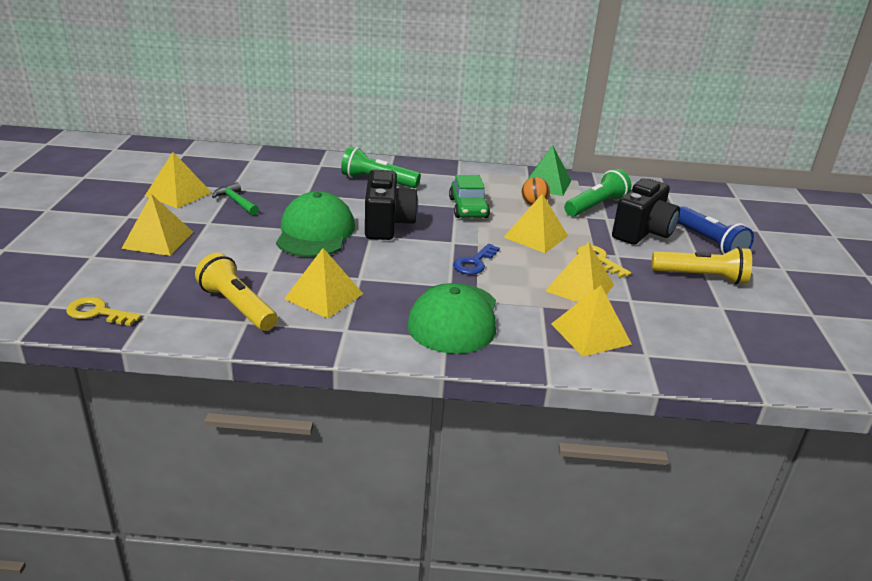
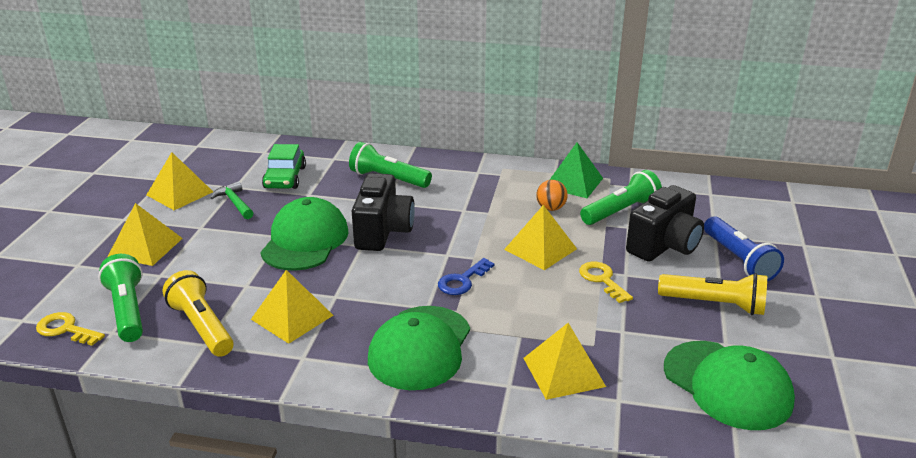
camera: 10 degrees right, 0 degrees up
(157, 294) = (127, 310): none -> green flashlight
(468, 208) = (476, 212): green car -> green car (285, 178)
(579, 287) = (569, 314): yellow pyramid -> none
(734, 339) = (727, 385): none -> green cap

